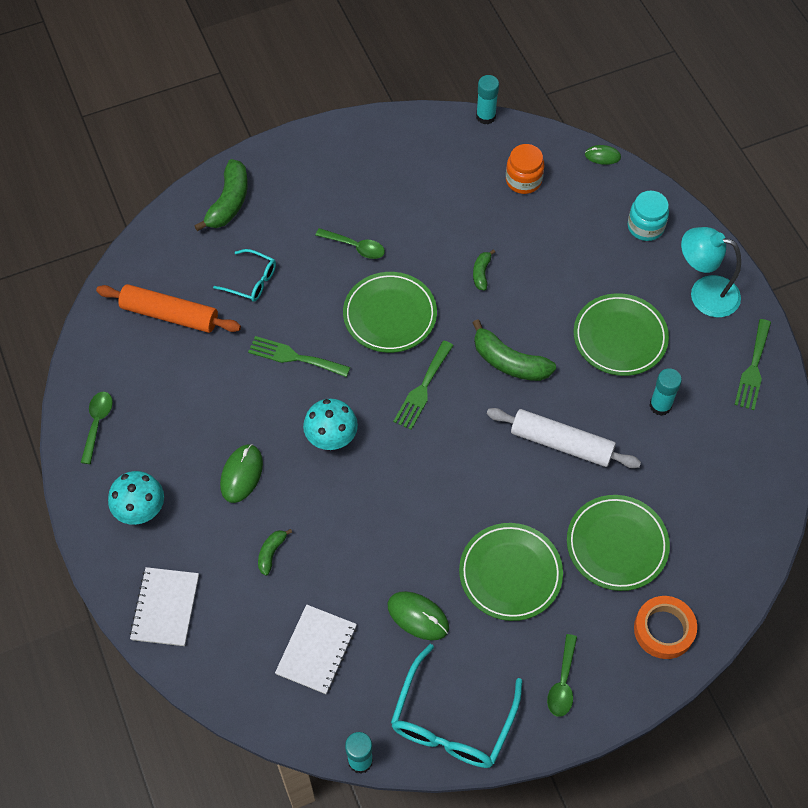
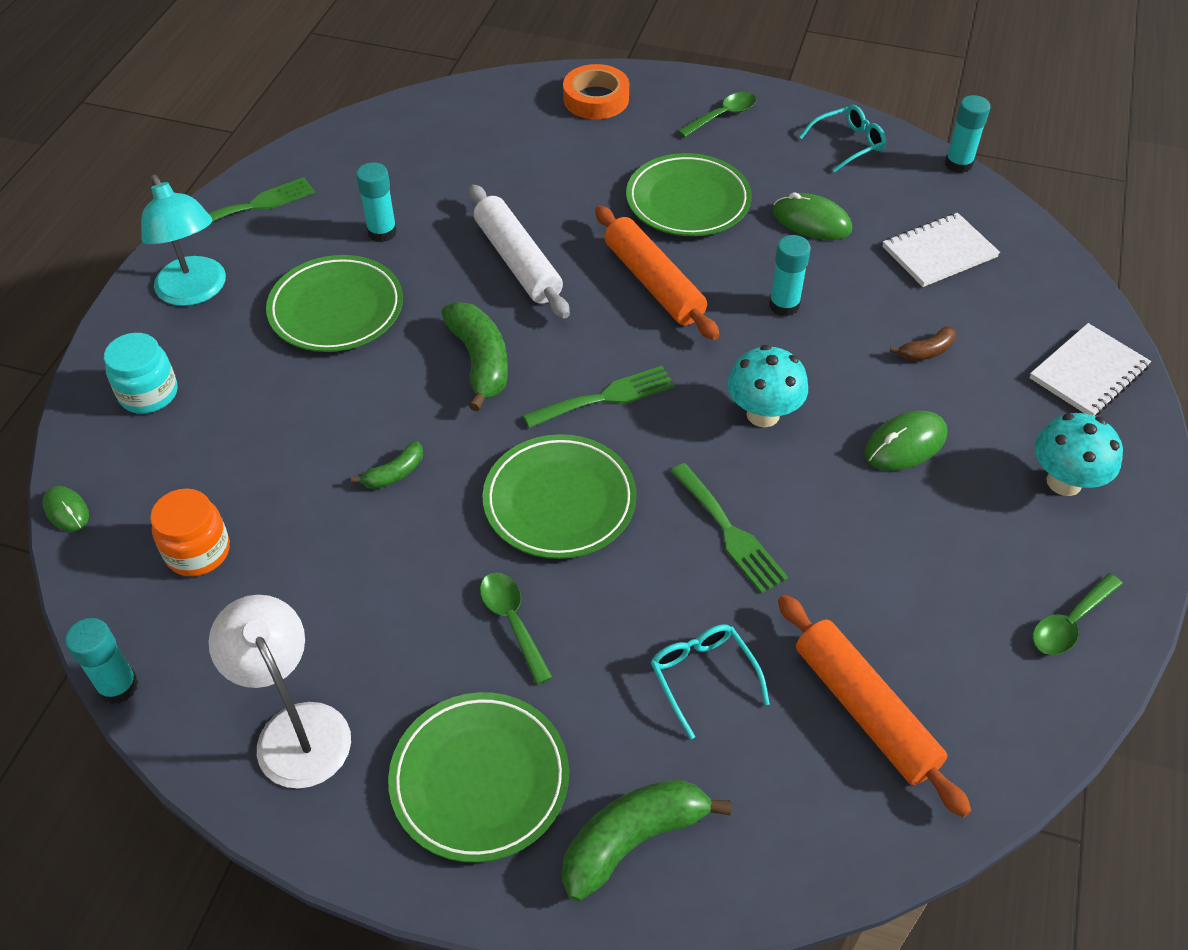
camera: 140 degrees left, 10 degrees down
(271, 553) = (926, 351): green banana -> brown banana
(380, 527) = (784, 305): none -> turquoise glue stick
(399, 150) = (296, 728): none -> white lamp
(418, 616) = (811, 221): green mouse -> green mouse turned 45 degrees counterclockwise
(452, 722) = (848, 144): turquoise glasses -> turquoise glasses, size x0.55
(469, 487) = (653, 283): none -> orange rolling pin
(617, 545) = (564, 165): green plate -> green plate (480, 779)

